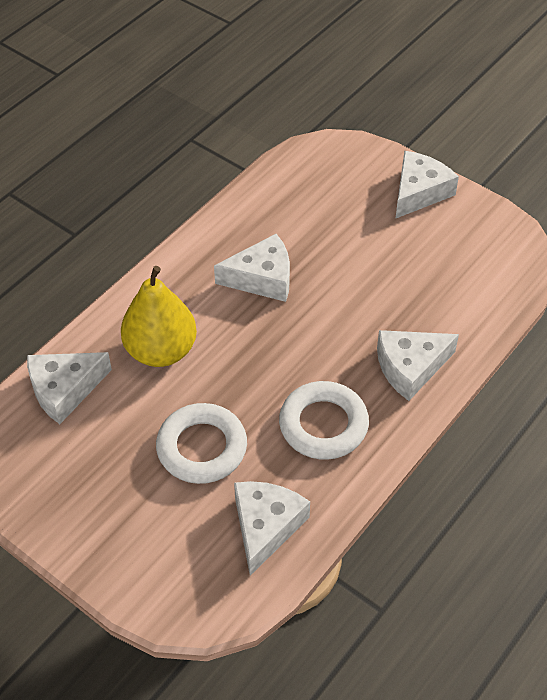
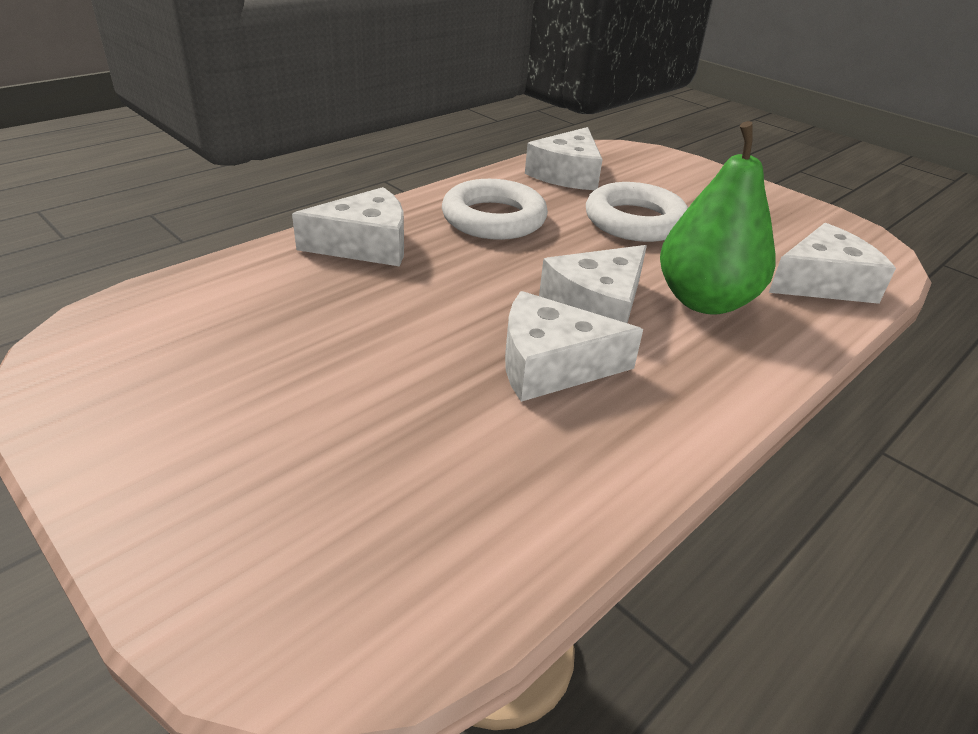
camera: 175 degrees left, 15 degrees down
(161, 351) = (704, 301): yellow pear -> green pear
(419, 192) = (169, 476): white cheese -> white cheese (597, 306)

